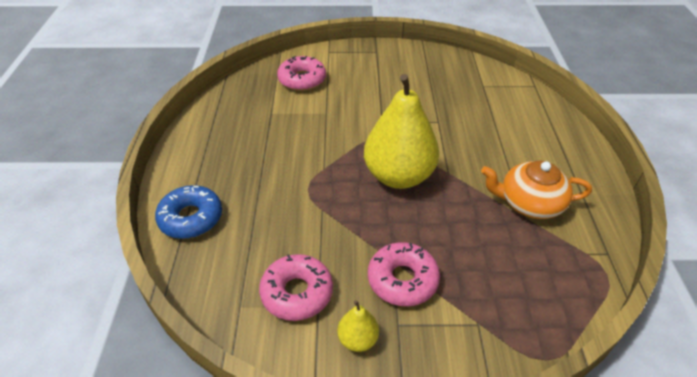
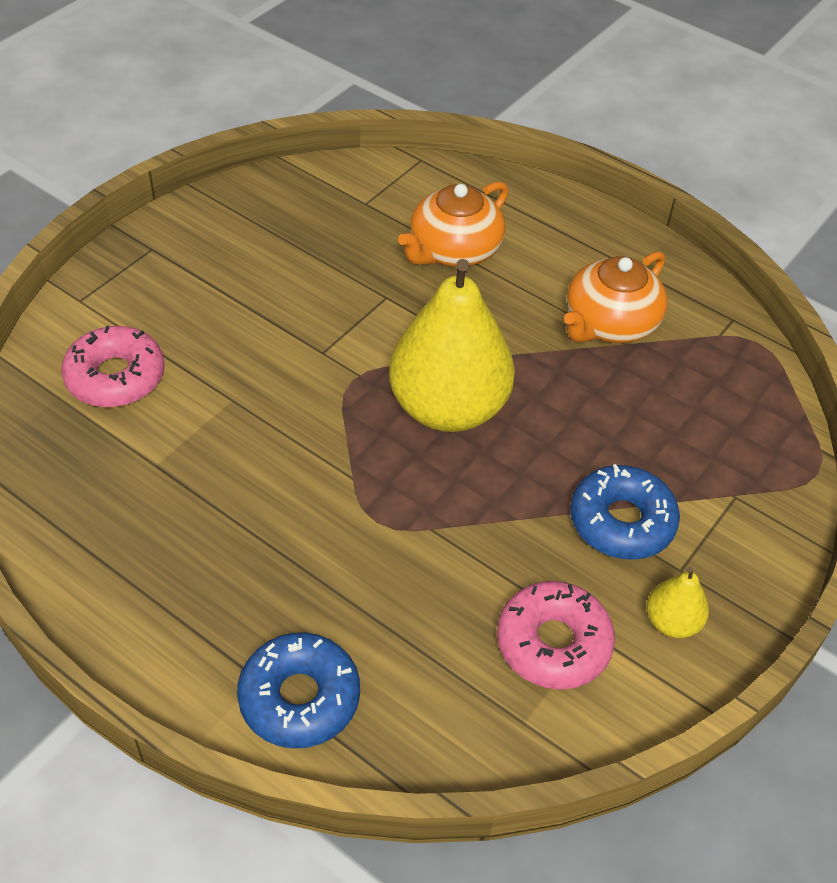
camera: 55 degrees left, 5 degrees up
(402, 280) = (621, 521): pink donut -> blue donut
(496, 125) = (453, 250): none -> orange teapot

